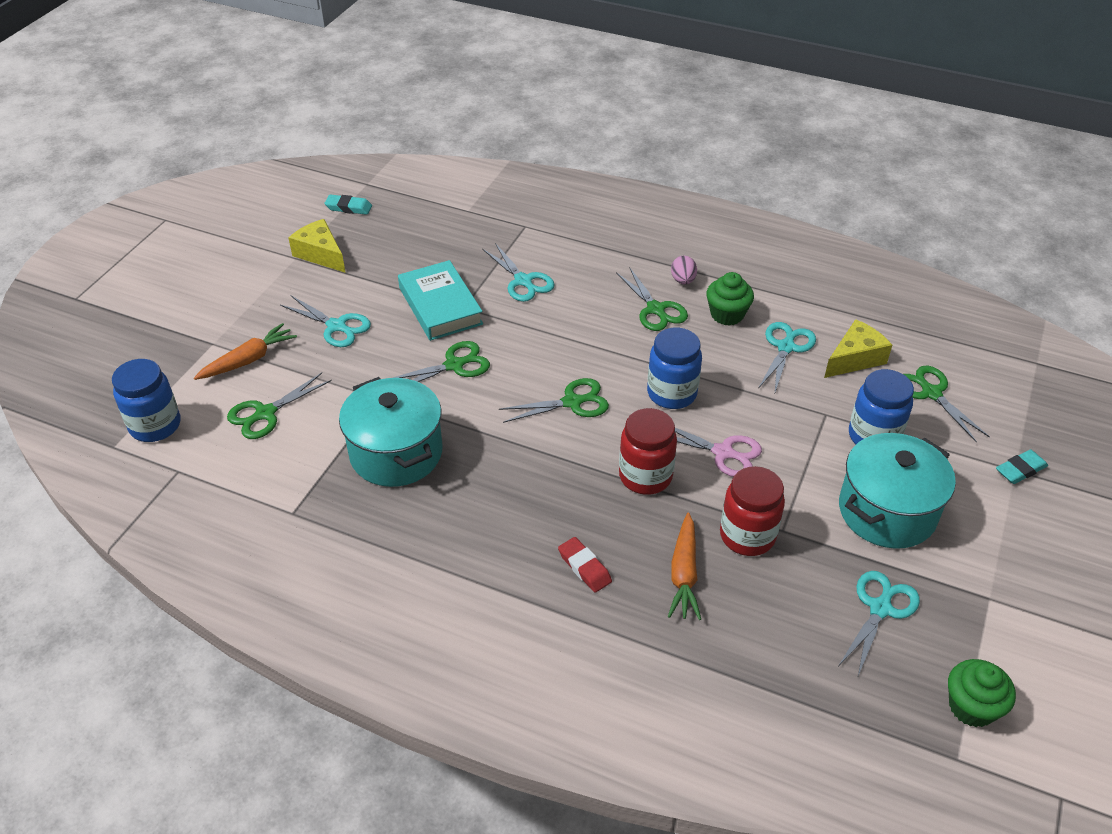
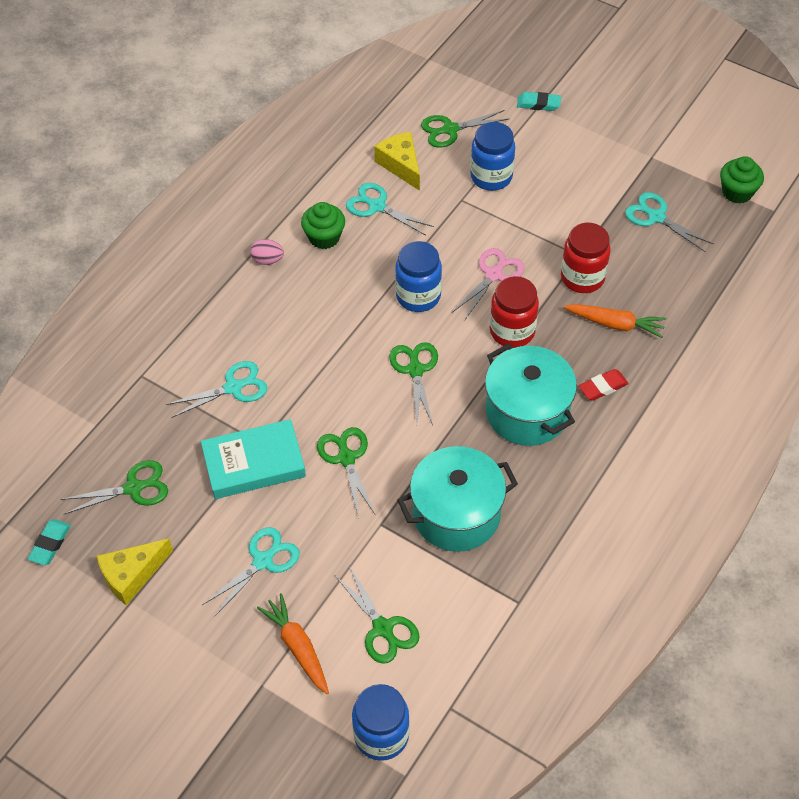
camera: 80 degrees left, 10 degrees up
(655, 309) = (304, 288): green scissors -> green scissors (133, 488)
(887, 511) = (568, 189): turquoise pot -> turquoise pot (527, 412)
(1020, 470) = (538, 104): turquoise eraser -> turquoise eraser turned 60 degrees counterclockwise

